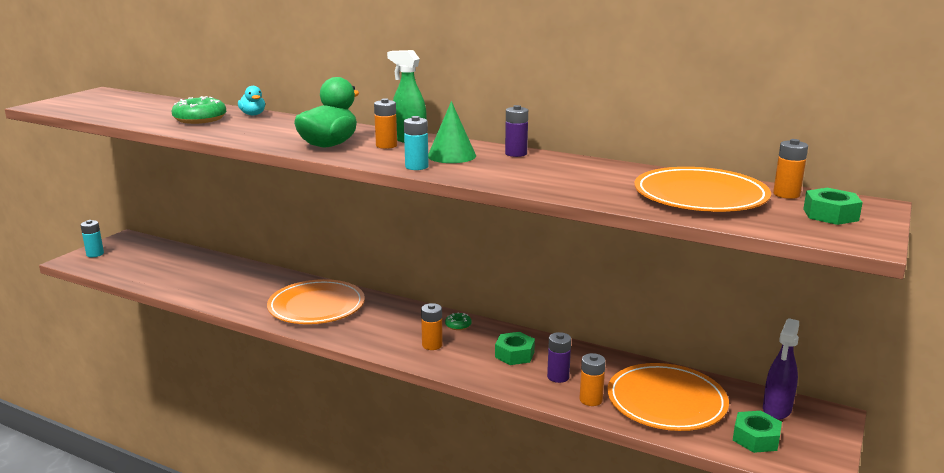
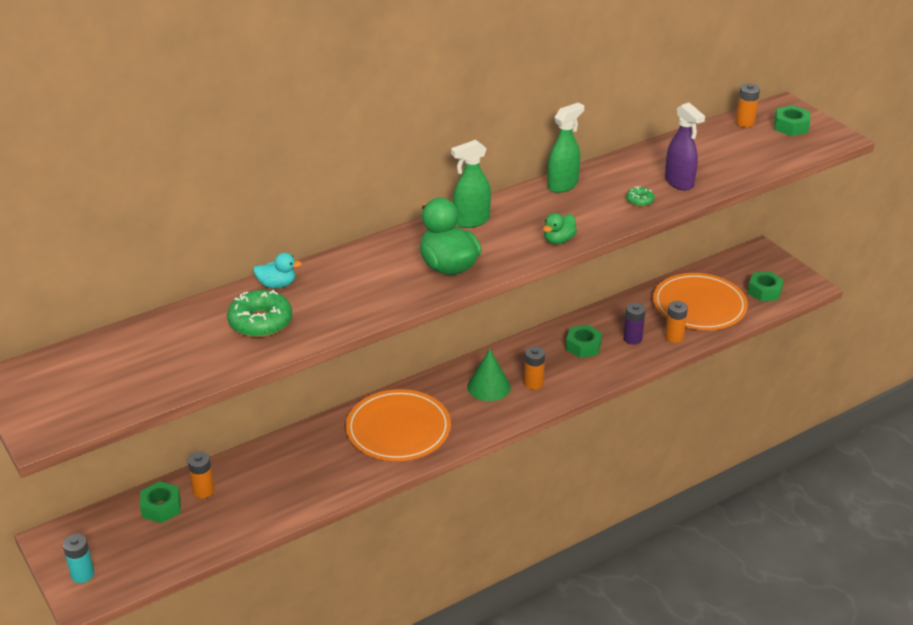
camera: 60 degrees left, 15 degrees up
(172, 256) = (161, 507): none -> green nut
(386, 145) = (480, 237): orange battery -> orange battery (203, 491)
(416, 167) = (558, 240): turquoise battery -> green duck
(451, 156) = (541, 215): green cone -> green cone (488, 387)
(458, 325) = (510, 357): green donut -> green donut (639, 200)
(516, 154) = (563, 185): purple battery -> green spray bottle
(700, 196) = (724, 152): orange plate -> none
(777, 410) = (740, 267): purple spray bottle -> purple spray bottle (679, 182)

